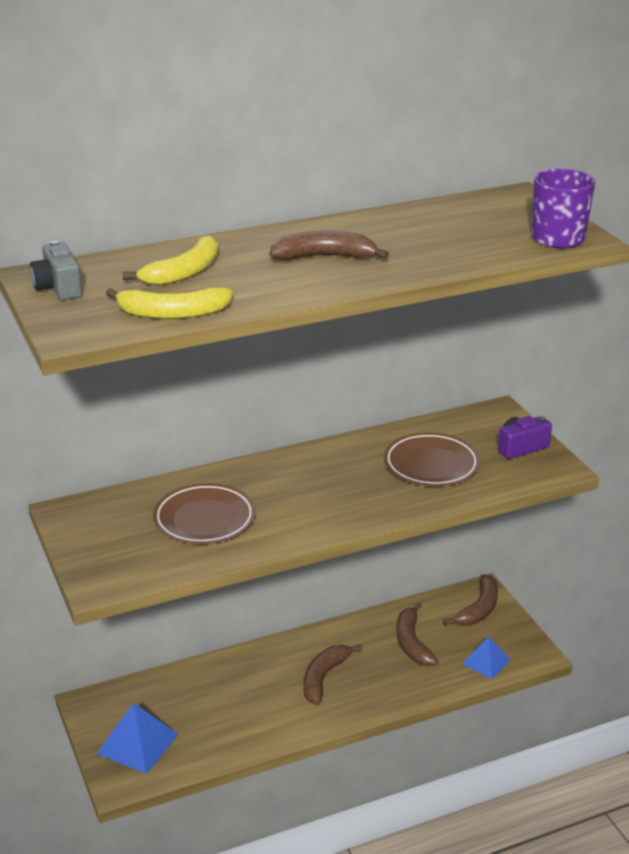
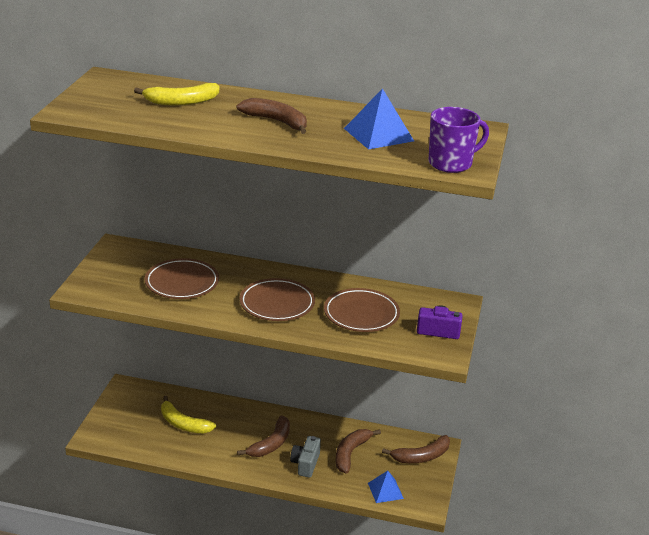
camera: 35 degrees right, 0 degrees up
(58, 288) = (103, 86): grey camera -> grey camera (305, 464)
(137, 743) = (125, 422): blue pyramid -> blue pyramid (378, 134)
(172, 313) = (133, 121): yellow banana -> yellow banana (183, 424)
(324, 677) = (271, 444): brown banana -> brown banana turned 150 degrees clockwise
(336, 494) = (277, 304): none -> brown plate

